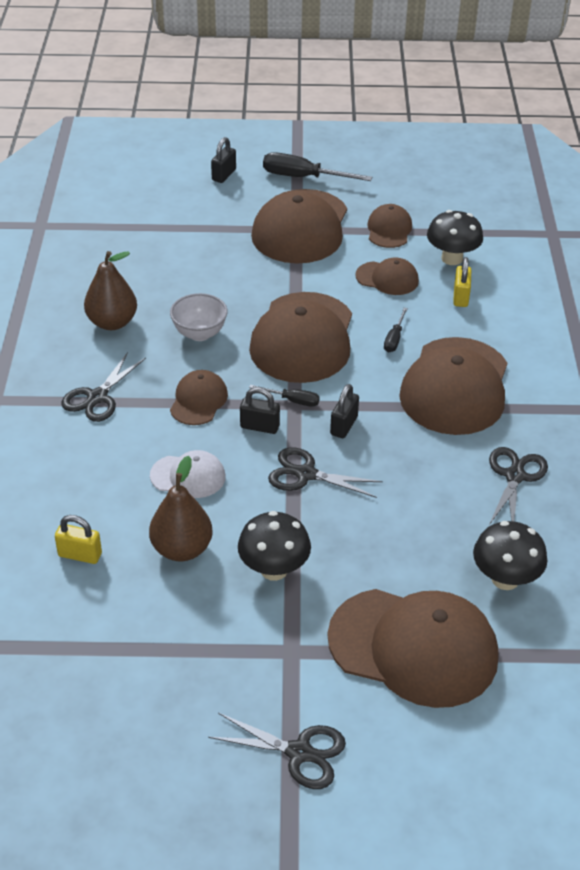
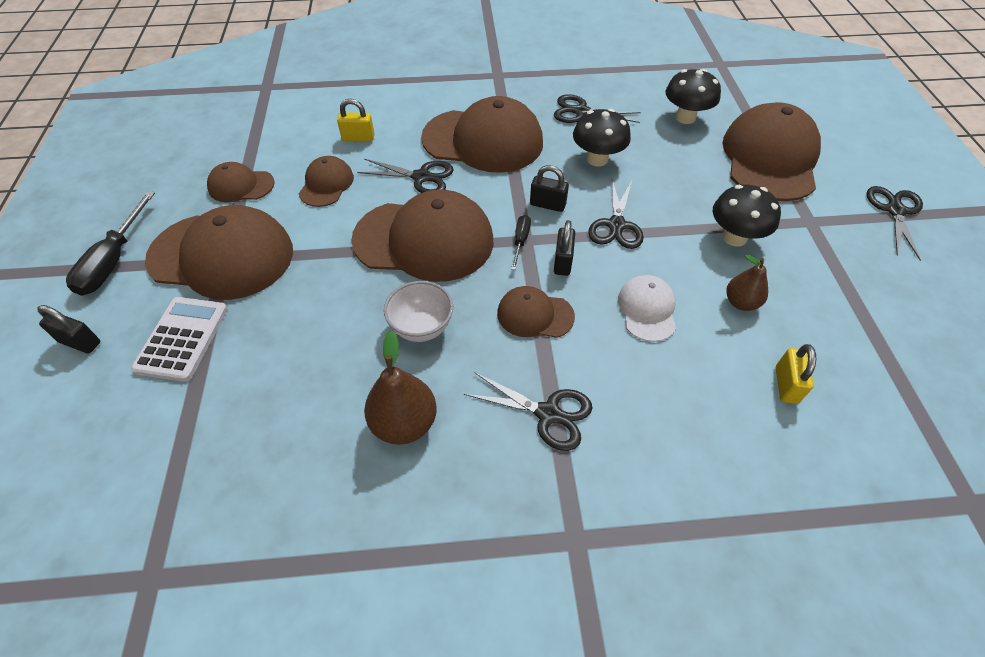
camera: 95 degrees left, 10 degrees up
(182, 549) = (741, 302): brown pear -> brown pear, size x0.64
(216, 217) = (182, 339): none -> white calculator
(394, 339) = (421, 177): black screwdriver -> black scissors
(452, 258) = (297, 143): black mushroom -> black mushroom (597, 159)

